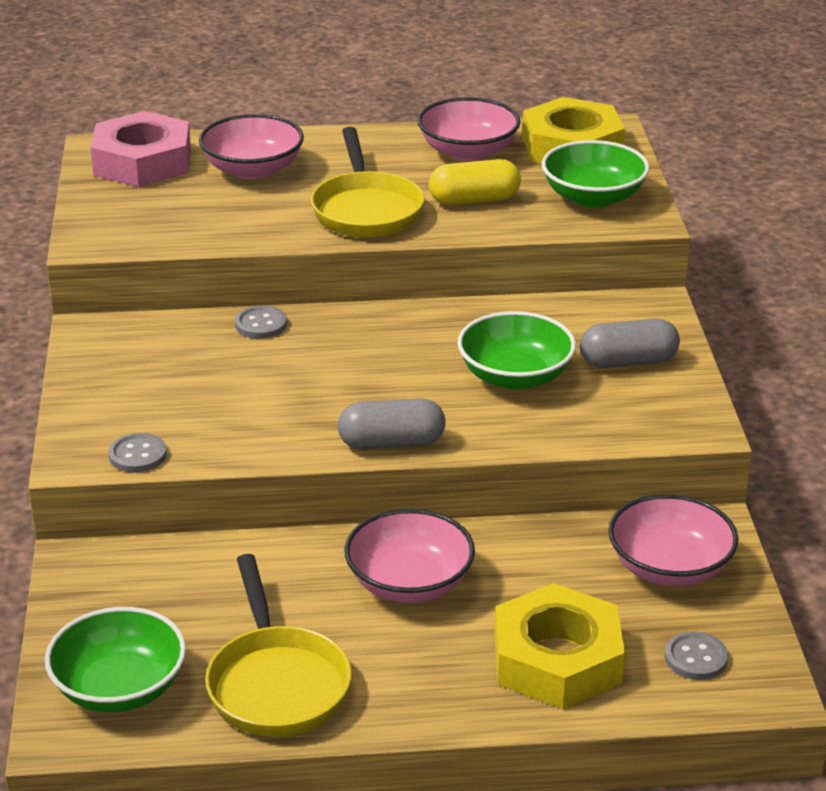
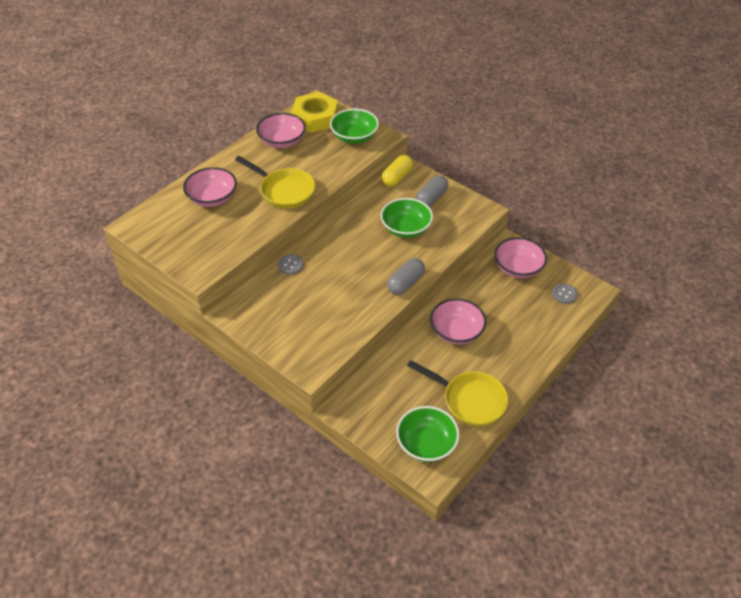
camera: 45 degrees left, 15 degrees up
(137, 455) = (330, 352): grey button -> none
(142, 162) = (160, 221): pink nut -> none
(474, 200) = (316, 162): yellow capsule -> yellow capsule (397, 177)
(557, 659) = (531, 325): yellow nut -> none

